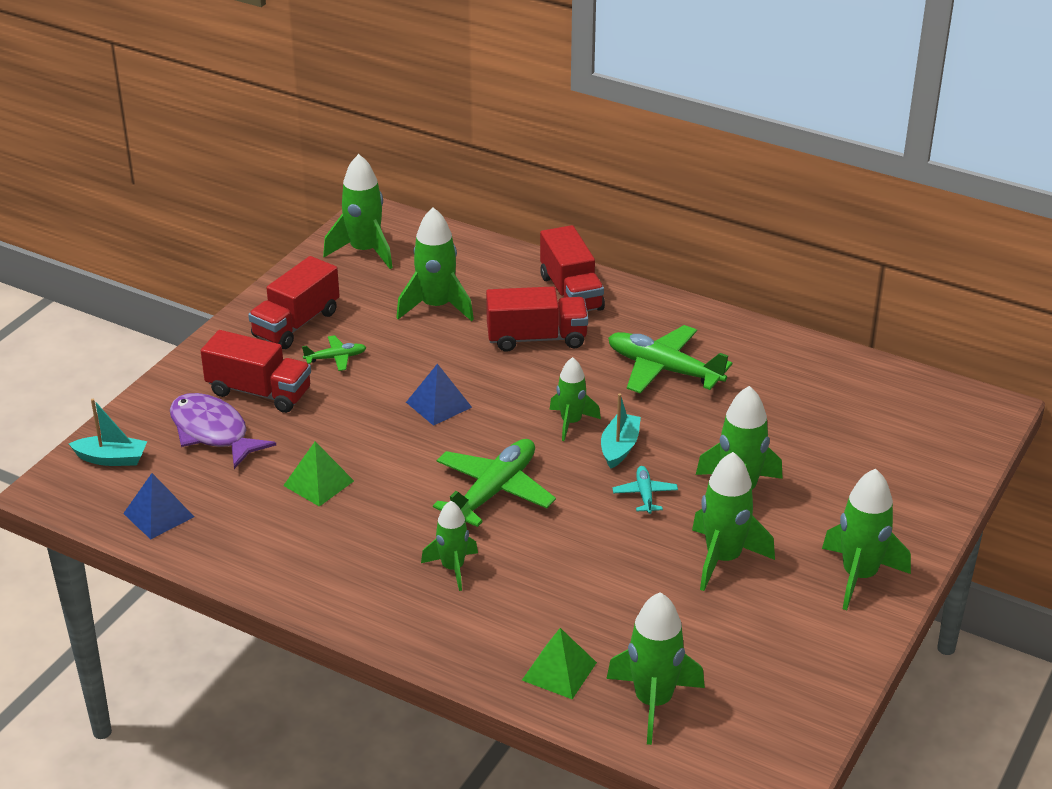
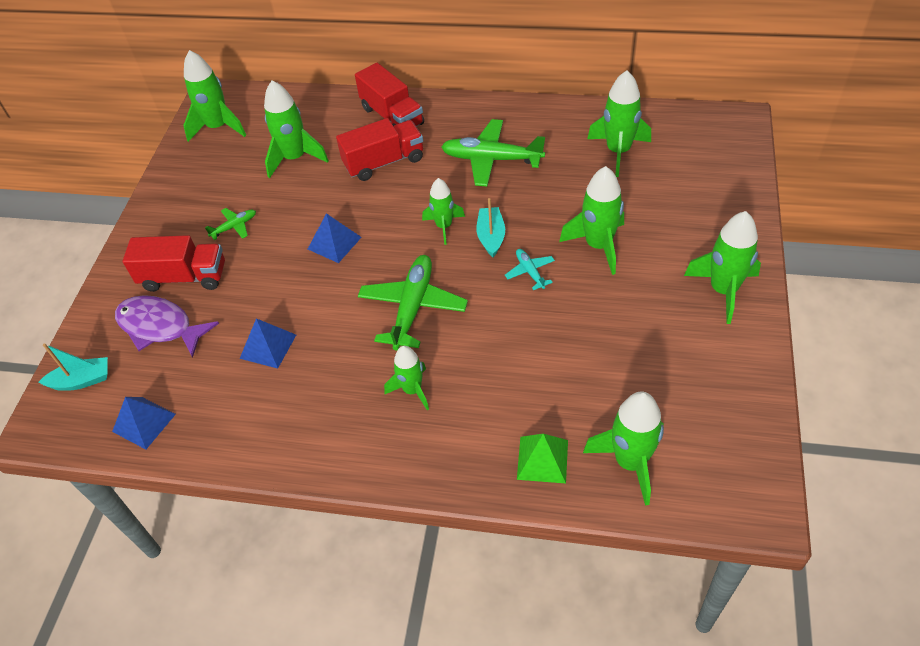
camera: 15 degrees left, 15 degrees up
(296, 324) = (190, 206): red truck -> none
(318, 483) = (268, 346): green pyramid -> blue pyramid
(723, 559) = (617, 309): green rocket -> green rocket (618, 151)

